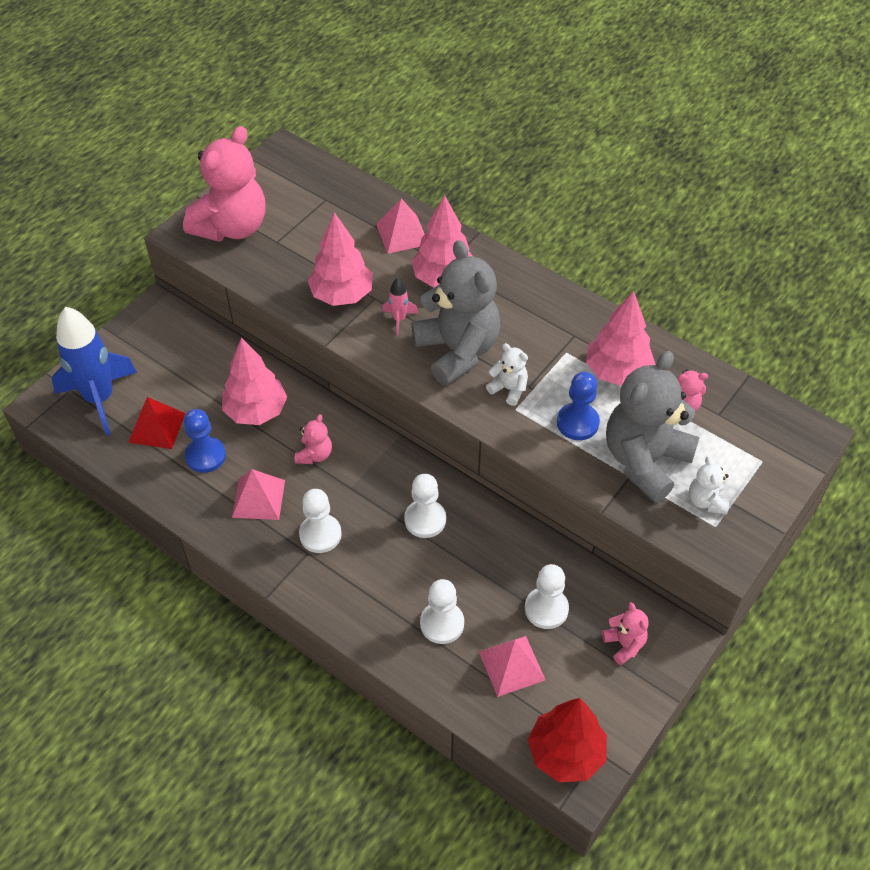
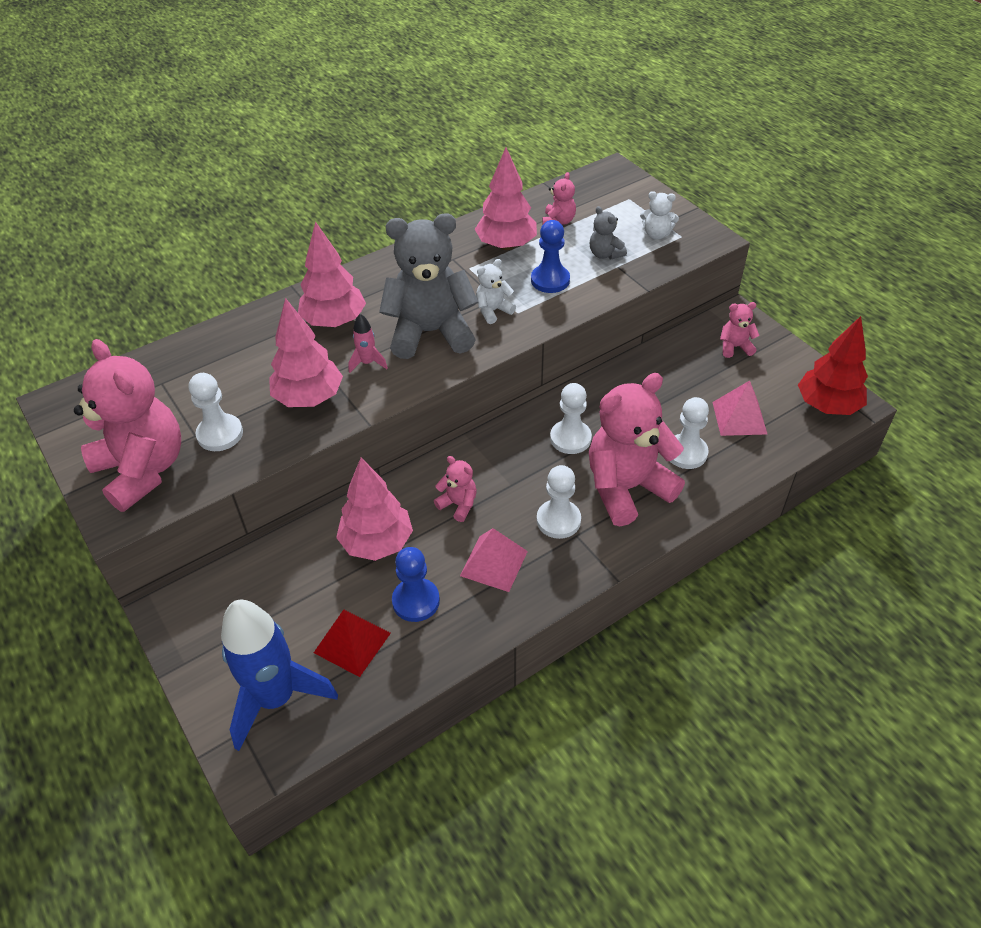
camera: 70 degrees left, 5 degrees down
(377, 581) = (627, 488): none -> pink teddy bear
(402, 234) = (255, 336): pink pyramid -> none
(546, 609) = (689, 383): white pawn -> white pawn (220, 434)
(645, 460) = (605, 254): grey teddy bear -> grey teddy bear, size x0.44

